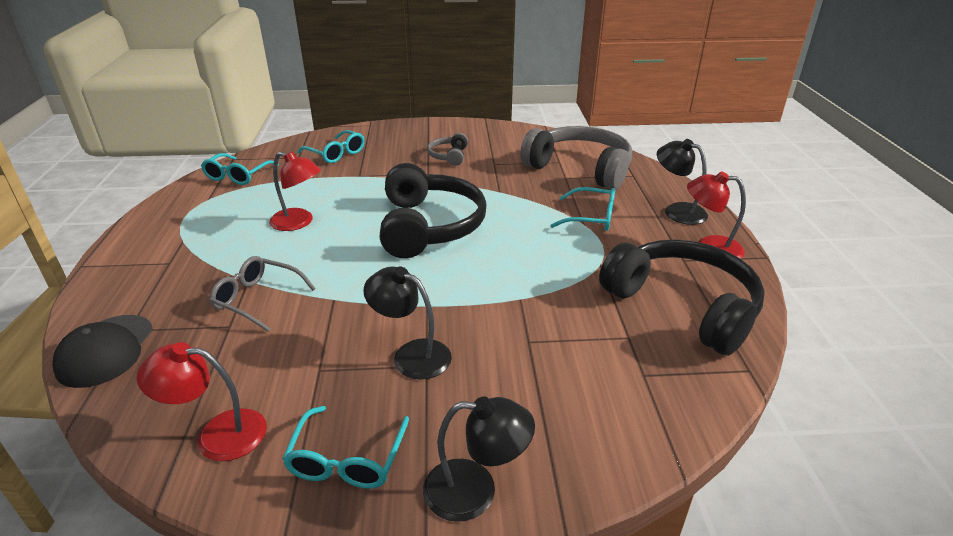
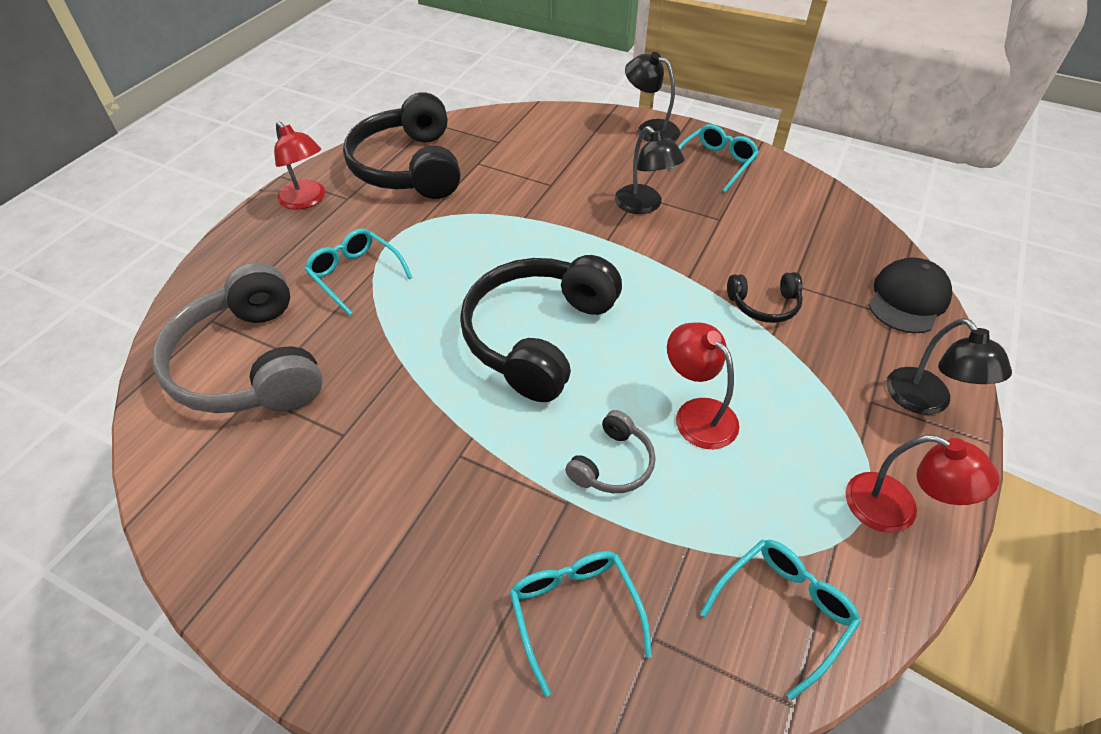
camera: 150 degrees left, 15 degrees up
(217, 434) = (799, 202): red lamp -> red lamp (896, 510)
(257, 299) = (764, 305): grey glasses -> black headphones
(449, 156) = (387, 494): grey headphones -> grey headphones (612, 464)
(677, 211) = (261, 248): black lamp -> black lamp (926, 401)

